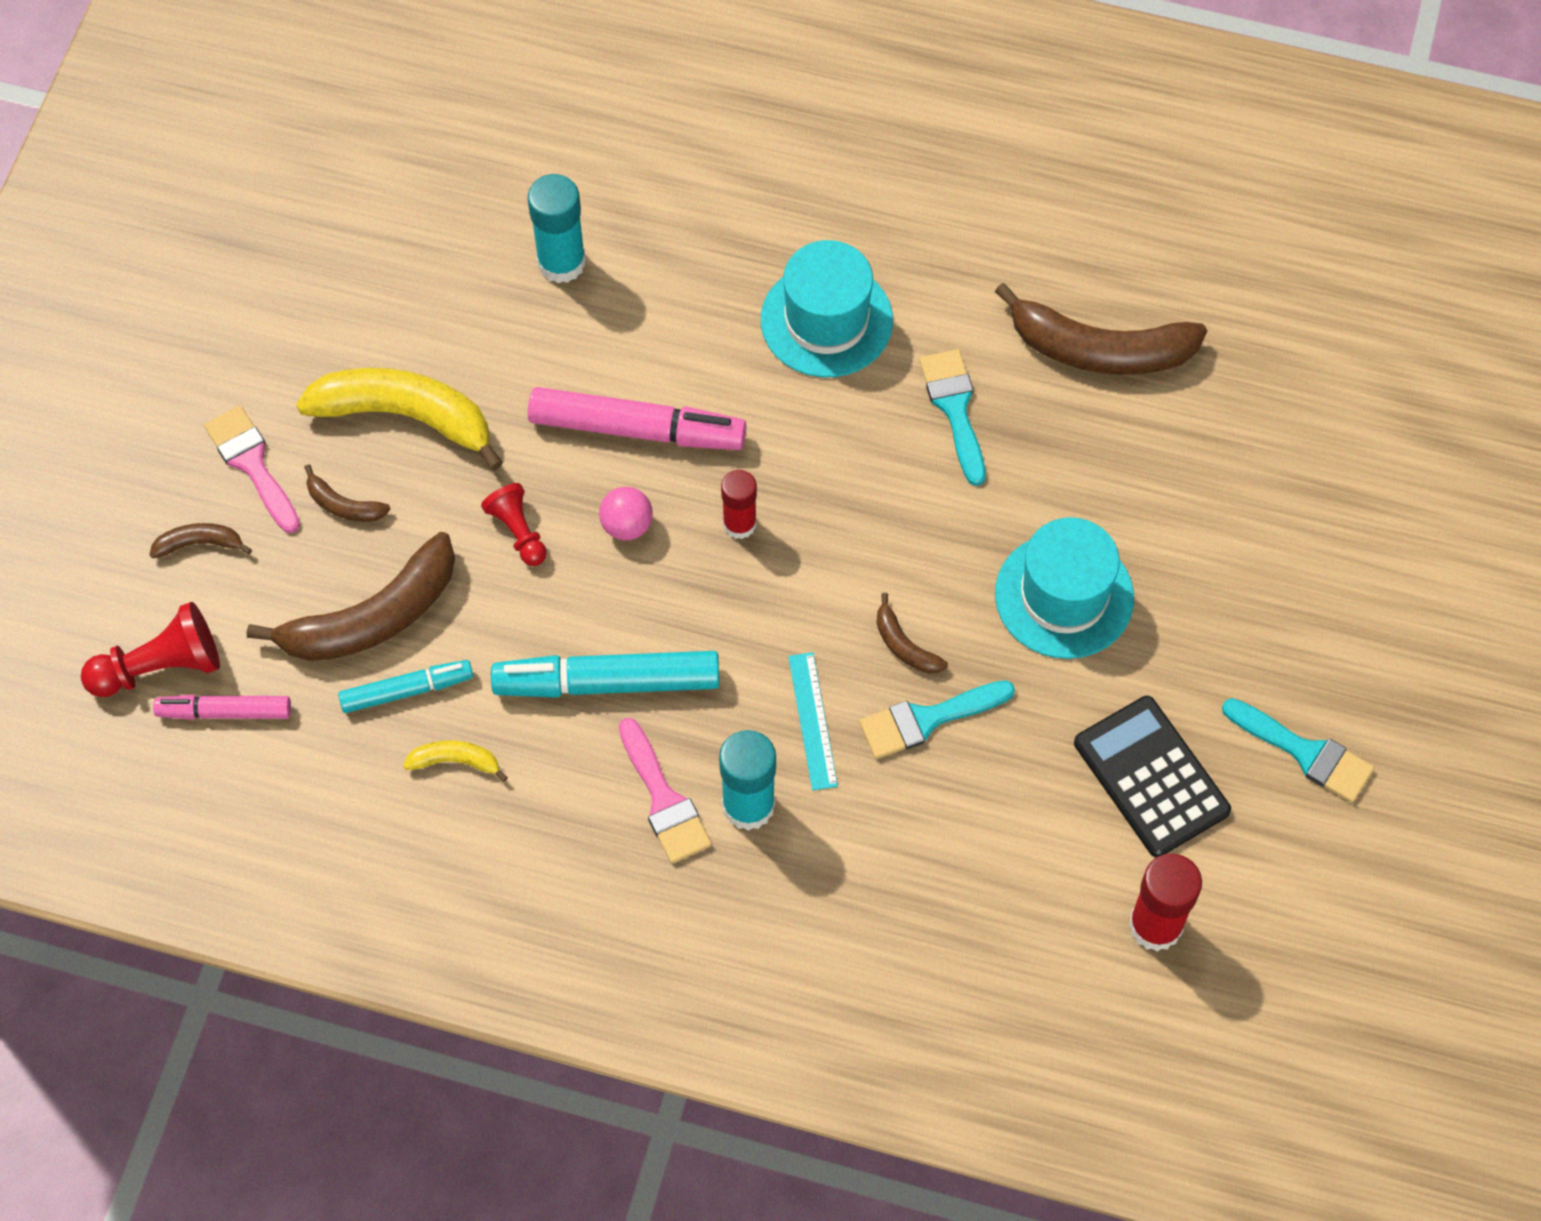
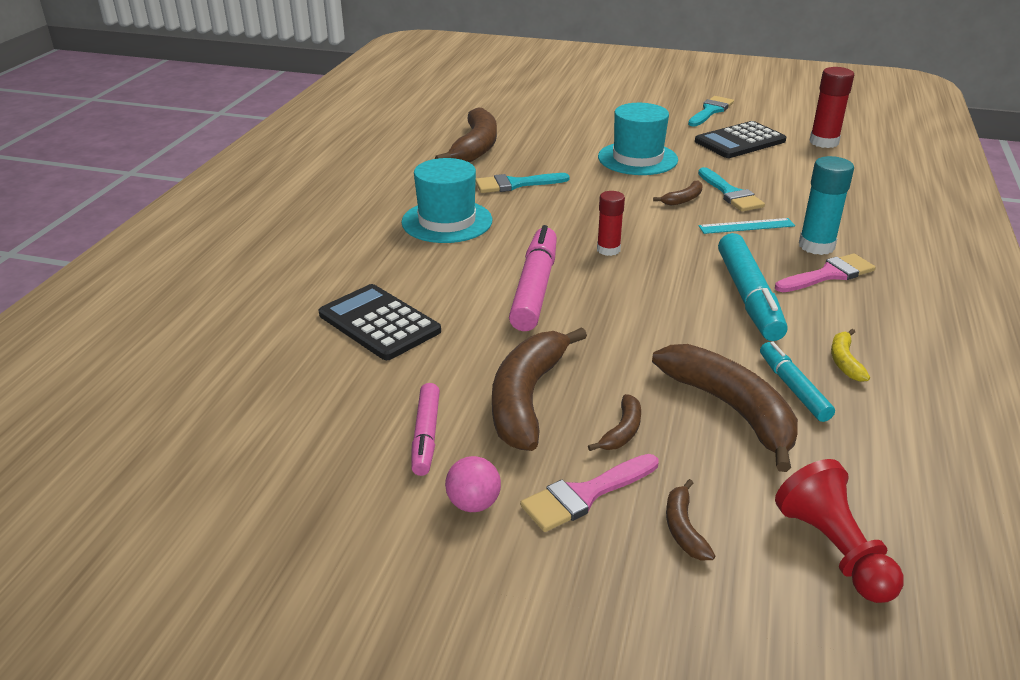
camera: 90 degrees left, 30 degrees down
(225, 712) = (862, 498): pink marker -> pink marker (426, 436)
(406, 416) = (527, 398): yellow banana -> brown banana
(518, 531) = (631, 337): red pawn -> none
(561, 262) = (379, 323): turquoise glue stick -> black calculator
(627, 525) = (617, 291): pink ball -> pink ball (473, 504)

